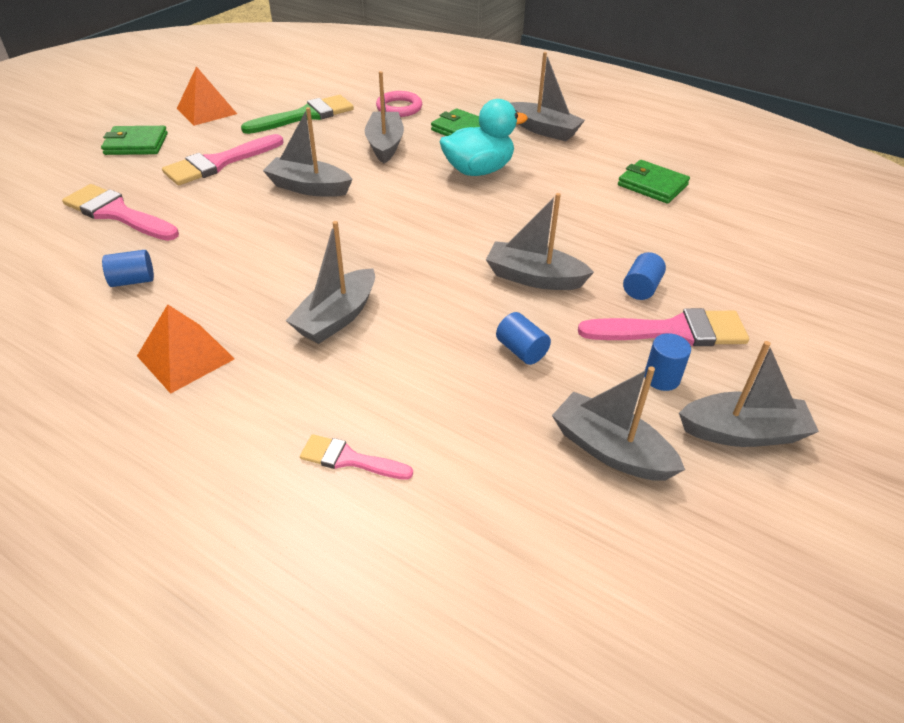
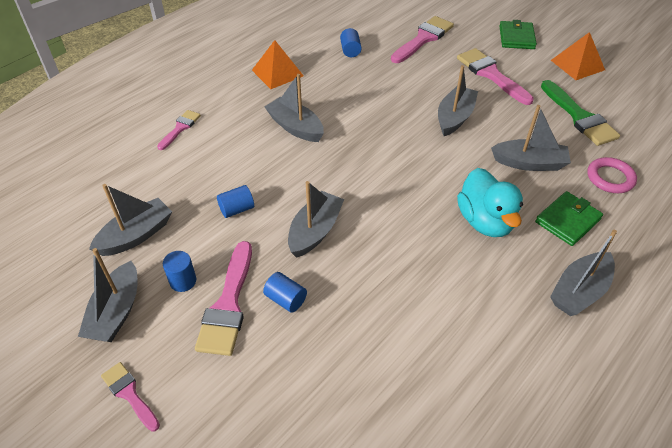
camera: 100 degrees right, 5 degrees up
(652, 185) = (458, 364): green wallet -> none
(830, 387) = (129, 394): none -> pink brush

